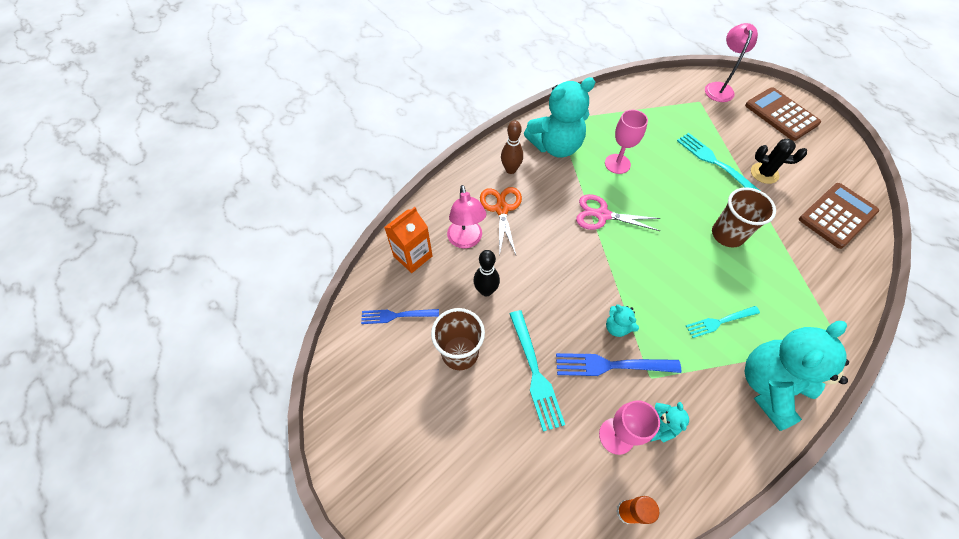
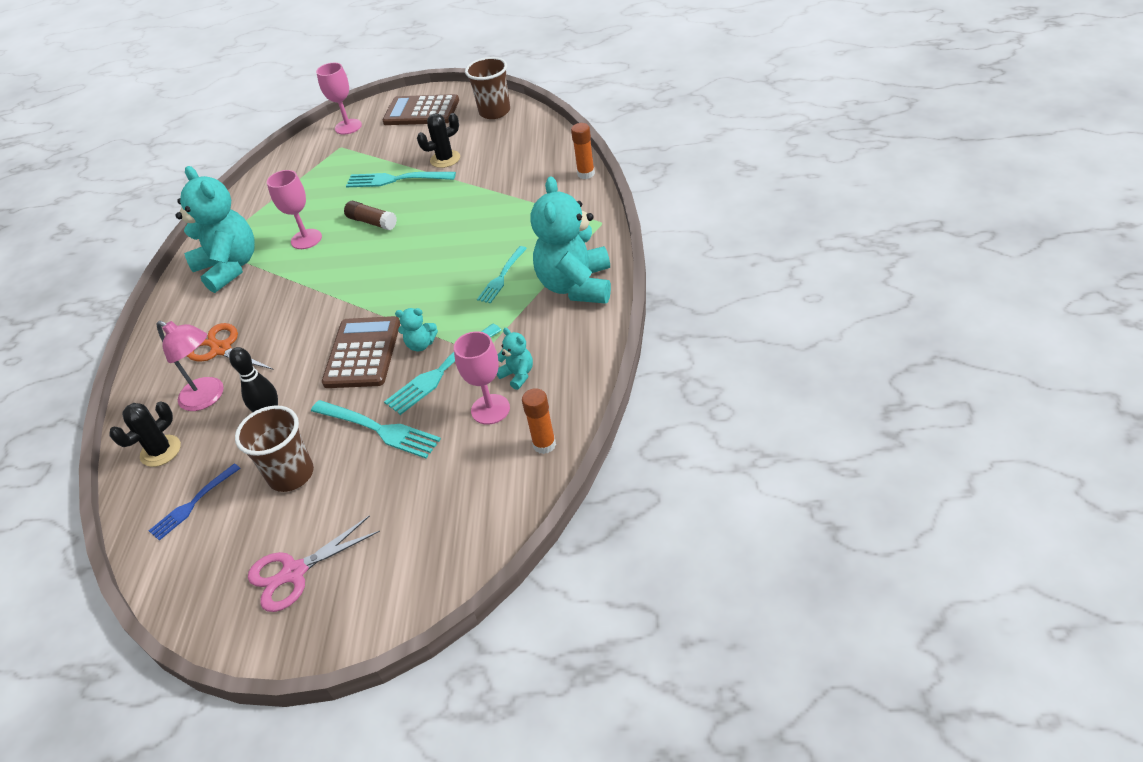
camera: 40 degrees left, 15 degrees down
(413, 256) = (160, 451): orange carton -> black cactus
(510, 169) = (199, 316): brown bowling pin -> none
(556, 146) = (229, 267): turquoise teddy bear -> turquoise teddy bear turned 60 degrees counterclockwise
(602, 215) = (329, 283): pink scissors -> pink scissors (294, 573)
(611, 365) = (441, 371): blue fork -> turquoise fork
(669, 187) = (372, 222): none -> brown glue stick
(719, 88) = (348, 127): pink lamp -> pink goblet
(727, 235) = (454, 219): brown cup -> brown cup (494, 112)
(837, 215) = (528, 148): brown calculator -> brown calculator (362, 353)
(865, 282) = (586, 174): none -> orange glue stick

